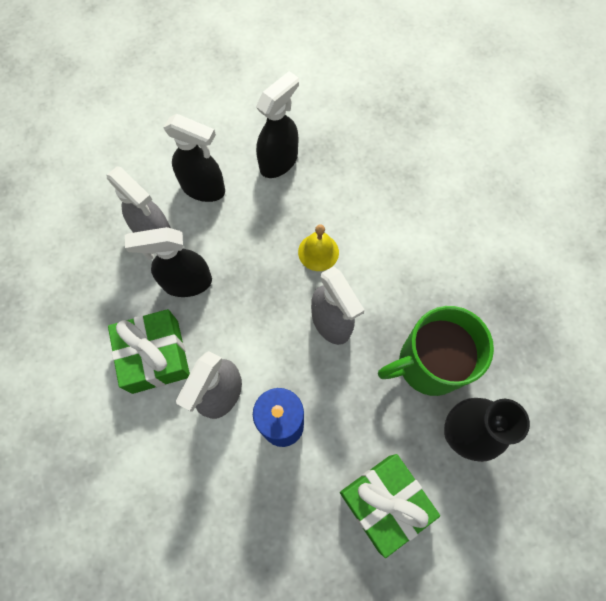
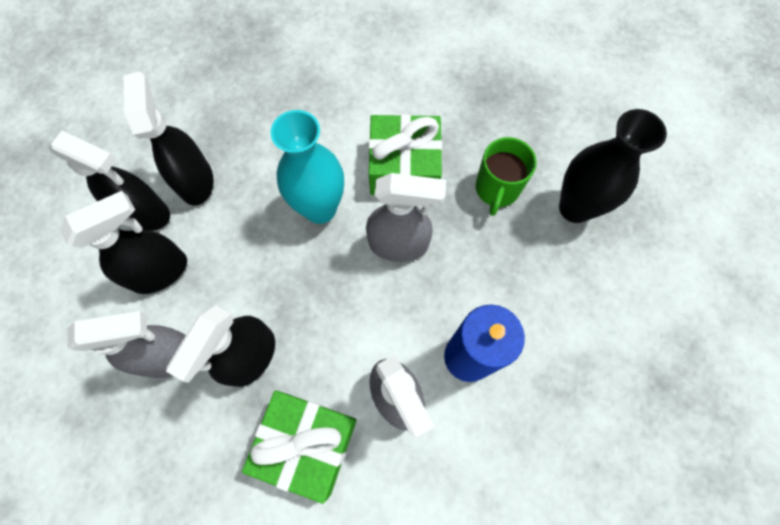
camera: 55 degrees left, 0 degrees up
(235, 150) = (145, 213): none -> black spray bottle
(318, 252) = (320, 208): yellow bell -> turquoise vase
(384, 502) = (597, 312): green gift -> green gift (404, 167)
(428, 364) = (497, 189): green mug -> green mug, size x0.63

